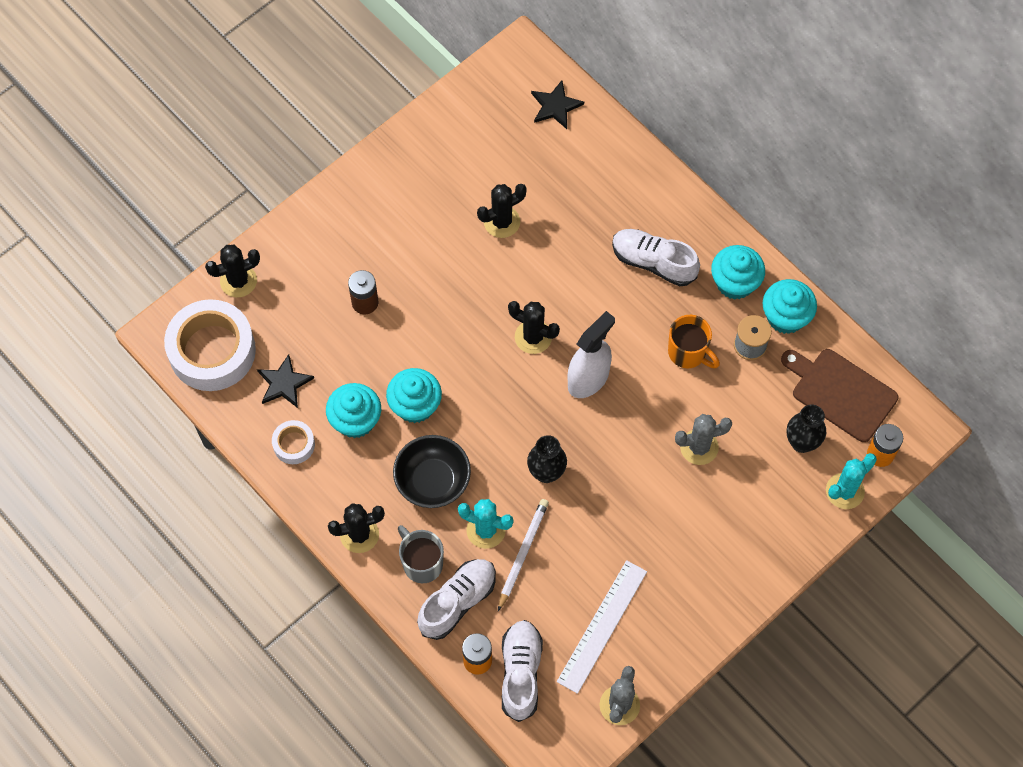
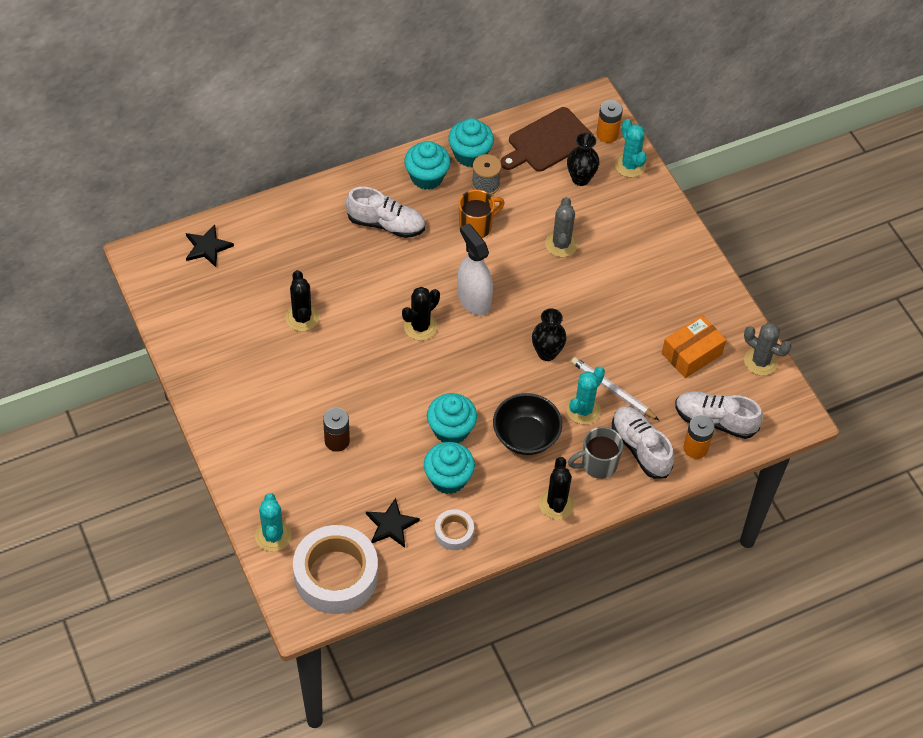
camera: 75 degrees left, 10 degrees down
(238, 281) = (273, 536): black cactus -> turquoise cactus
(602, 626) = (691, 354): white ruler -> orange box
(653, 262) = (386, 224): white shoe -> white shoe turned 120 degrees counterclockwise

